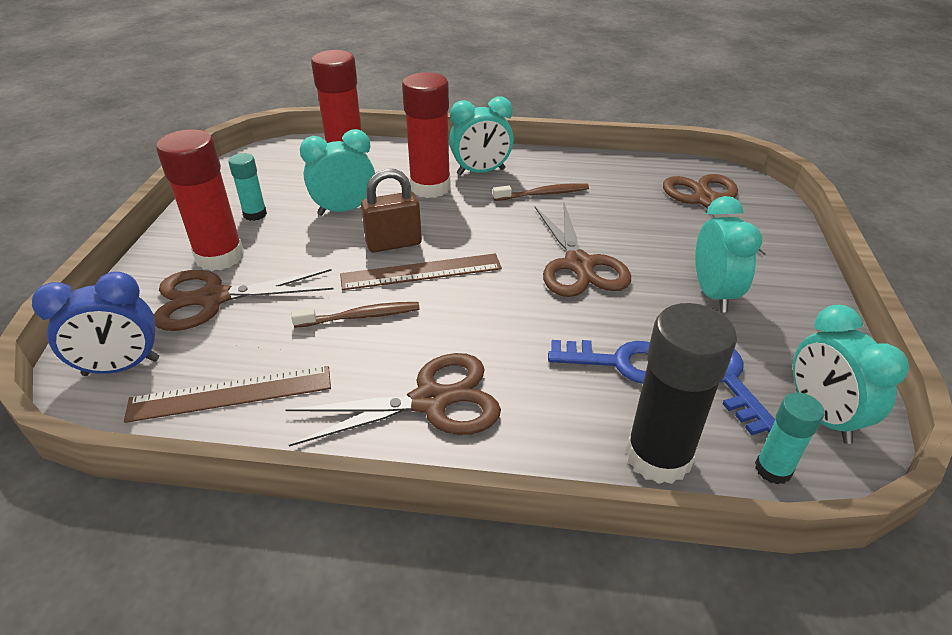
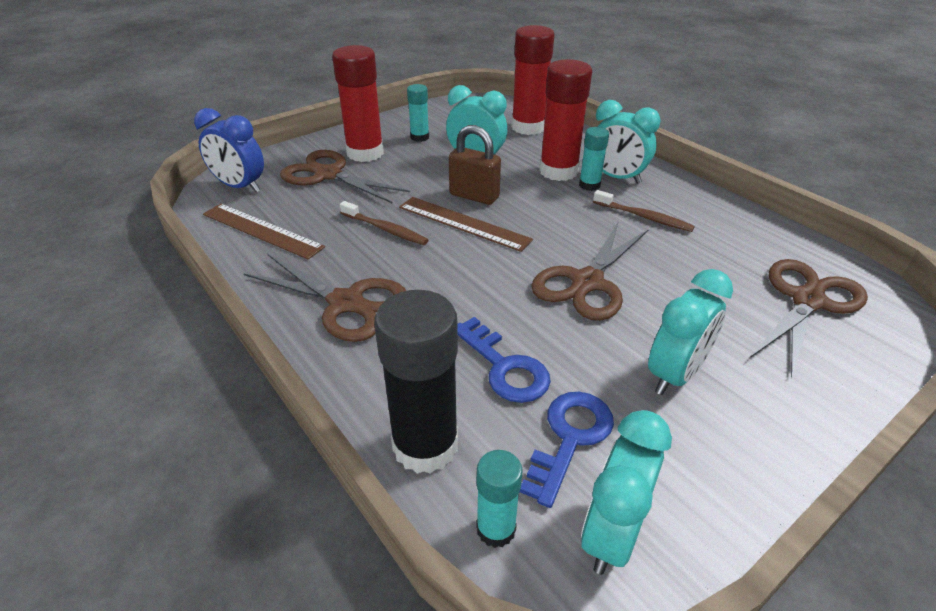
camera: 45 degrees right, 0 degrees up
(470, 188) = (589, 185): none -> turquoise glue stick

